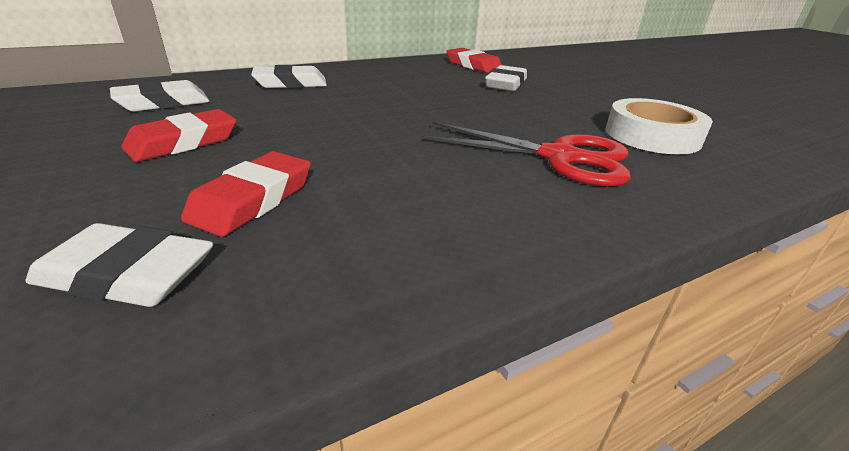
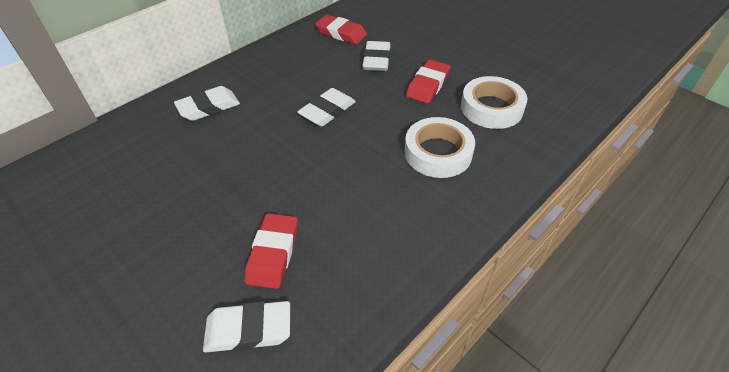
camera: 15 degrees left, 15 degrees up
(163, 103) = (129, 166): white eraser -> white eraser (327, 111)
(183, 142) = (186, 211): red eraser -> red eraser (428, 85)
(559, 157) = (438, 153): red scissors -> white tape

